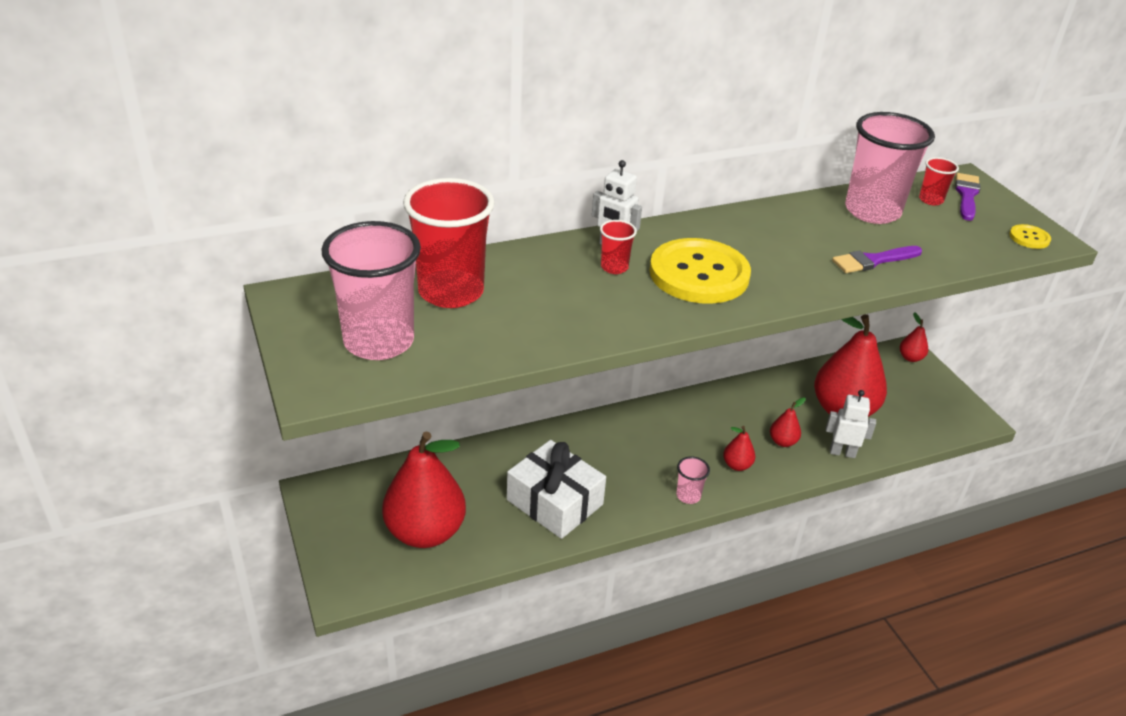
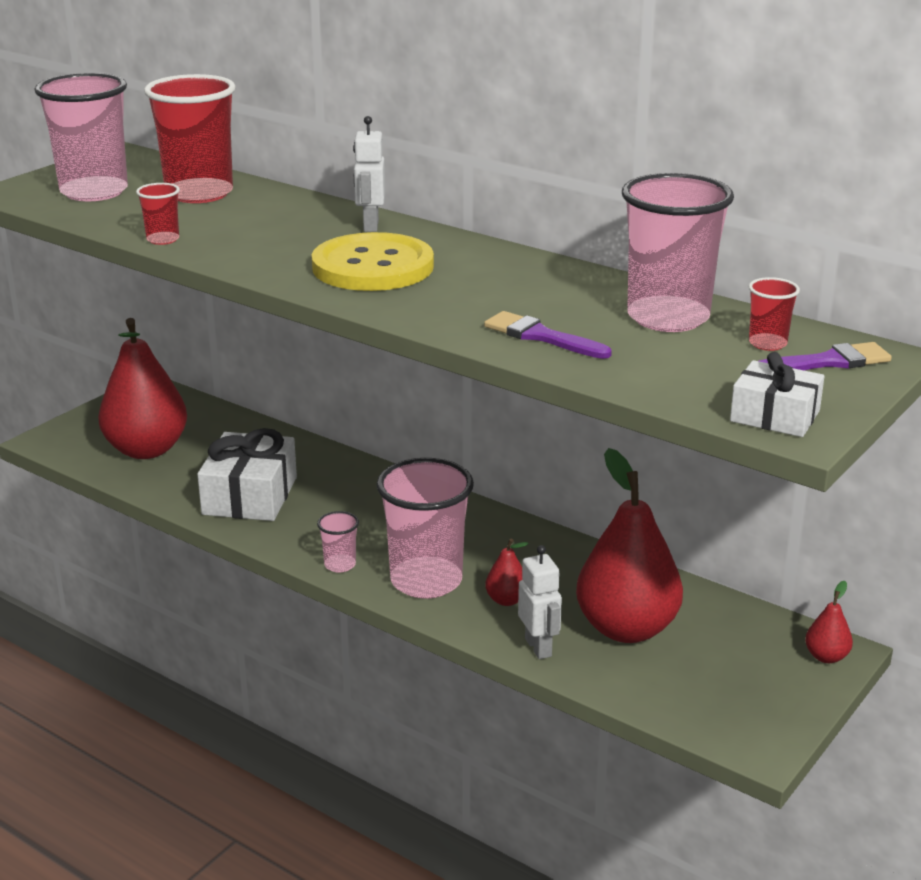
camera: 60 degrees right, 10 degrees down
(614, 267) = (330, 234): red cup -> red cup (163, 239)
(737, 465) = (426, 581): red pear -> pink cup
(1029, 238) = (775, 416): yellow button -> white gift

